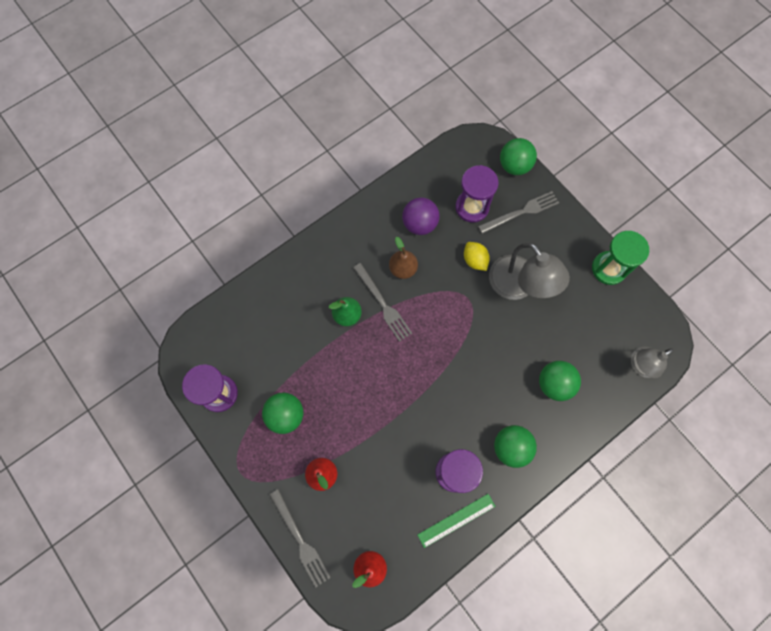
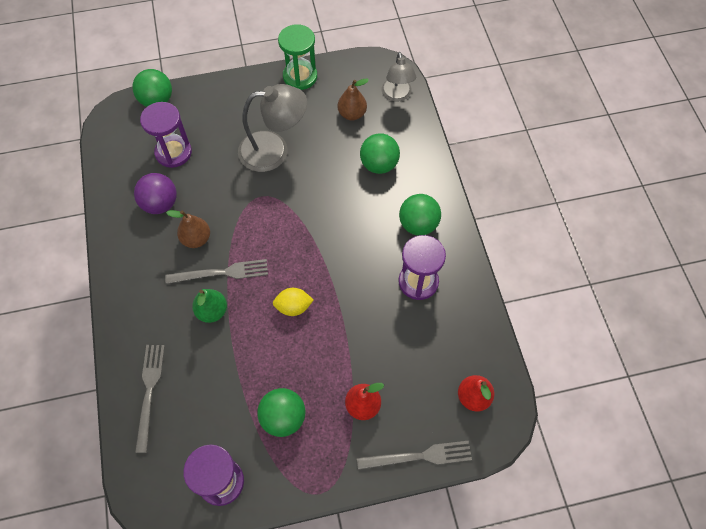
camera: 65 degrees left, 10 degrees down
(456, 520) = (462, 300): green ruler -> none
(474, 260) = (227, 174): yellow lemon -> yellow lemon (293, 307)
(521, 212) = (205, 116): grey fork -> grey fork (149, 393)
(595, 334) = (352, 114): none -> brown pear

